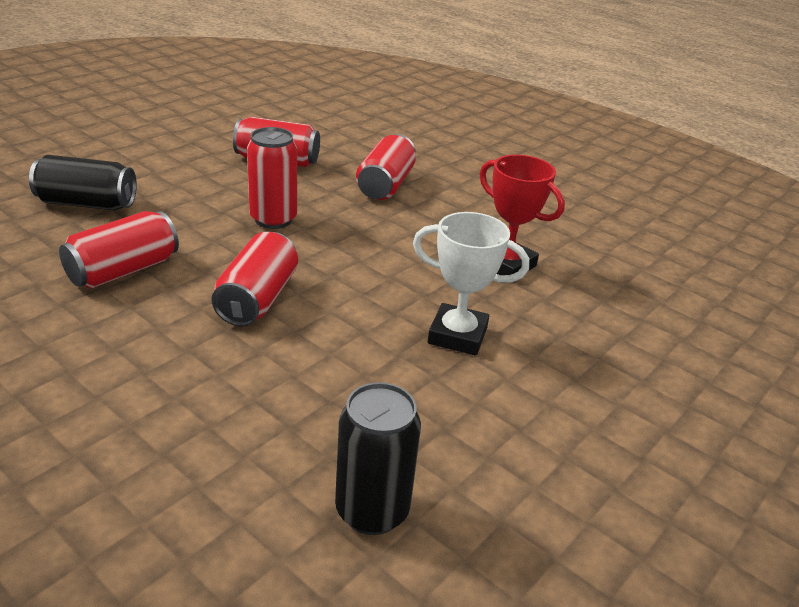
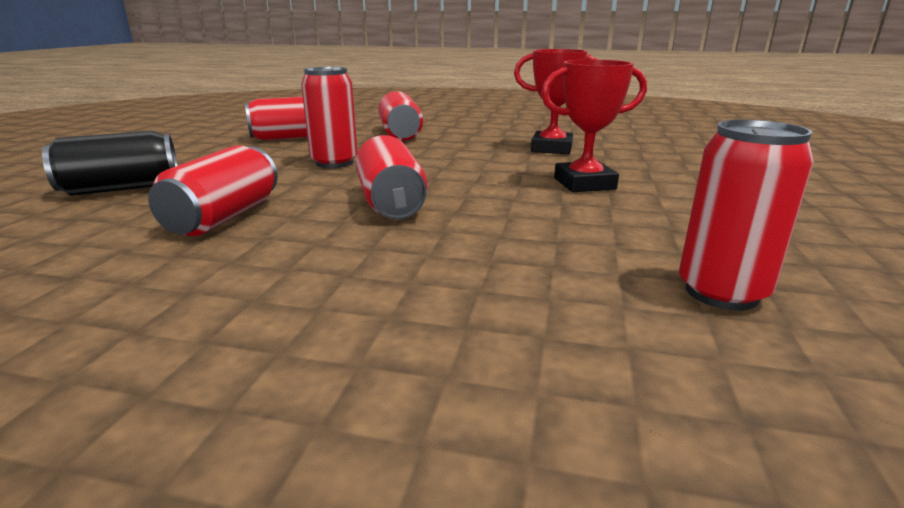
camera: 25 degrees left, 10 degrees down
(372, 511) = (721, 292): black can -> red can
(457, 335) = (584, 184): white trophy -> red trophy

